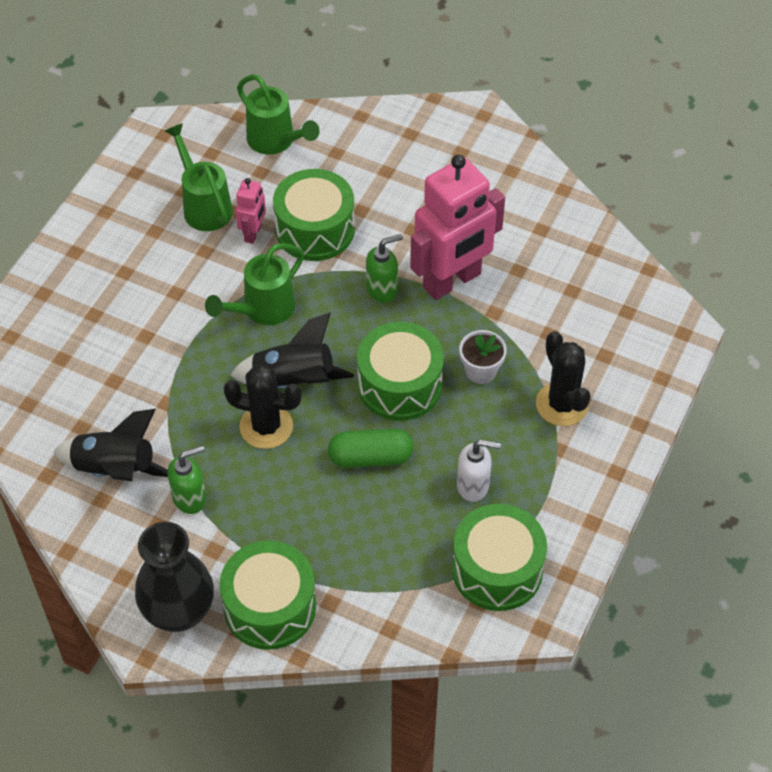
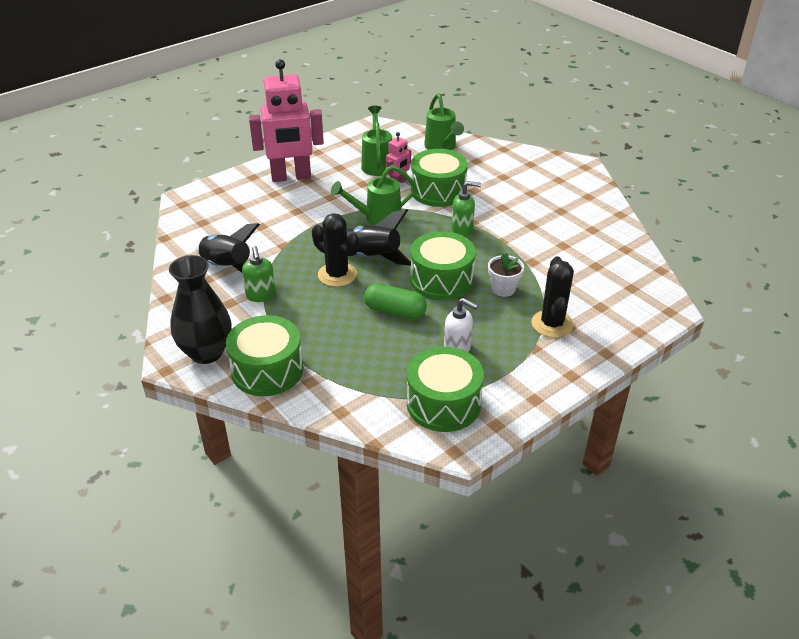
camera: 25 degrees right, 15 degrees down
(190, 498) = (261, 295): green soap dispenser -> green soap dispenser turned 75 degrees clockwise
(452, 281) = (513, 238): pink robot -> pink robot (291, 177)

